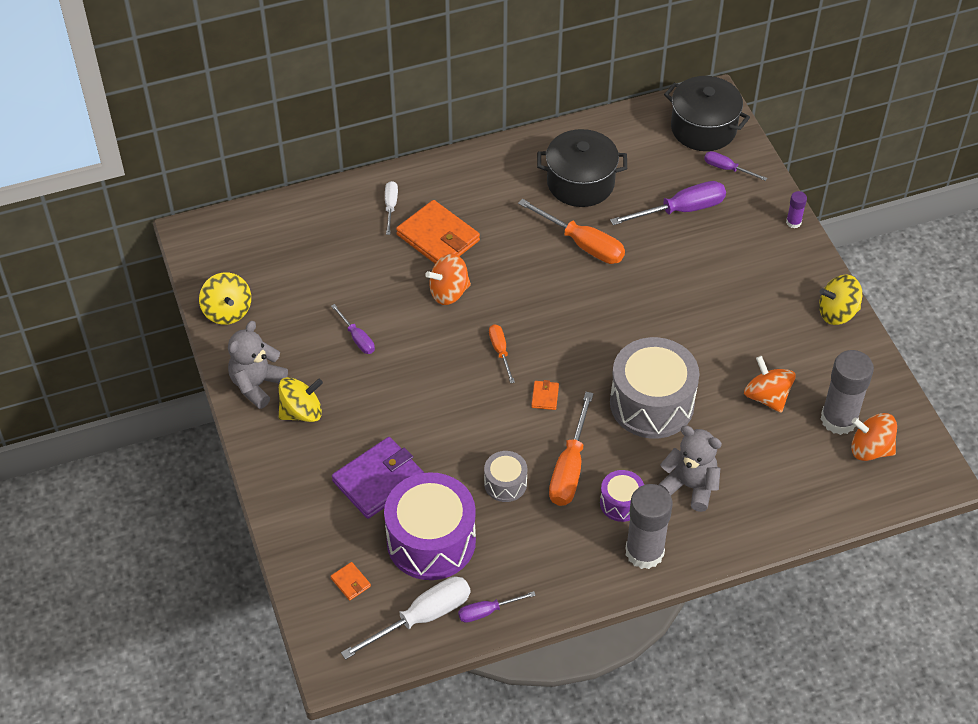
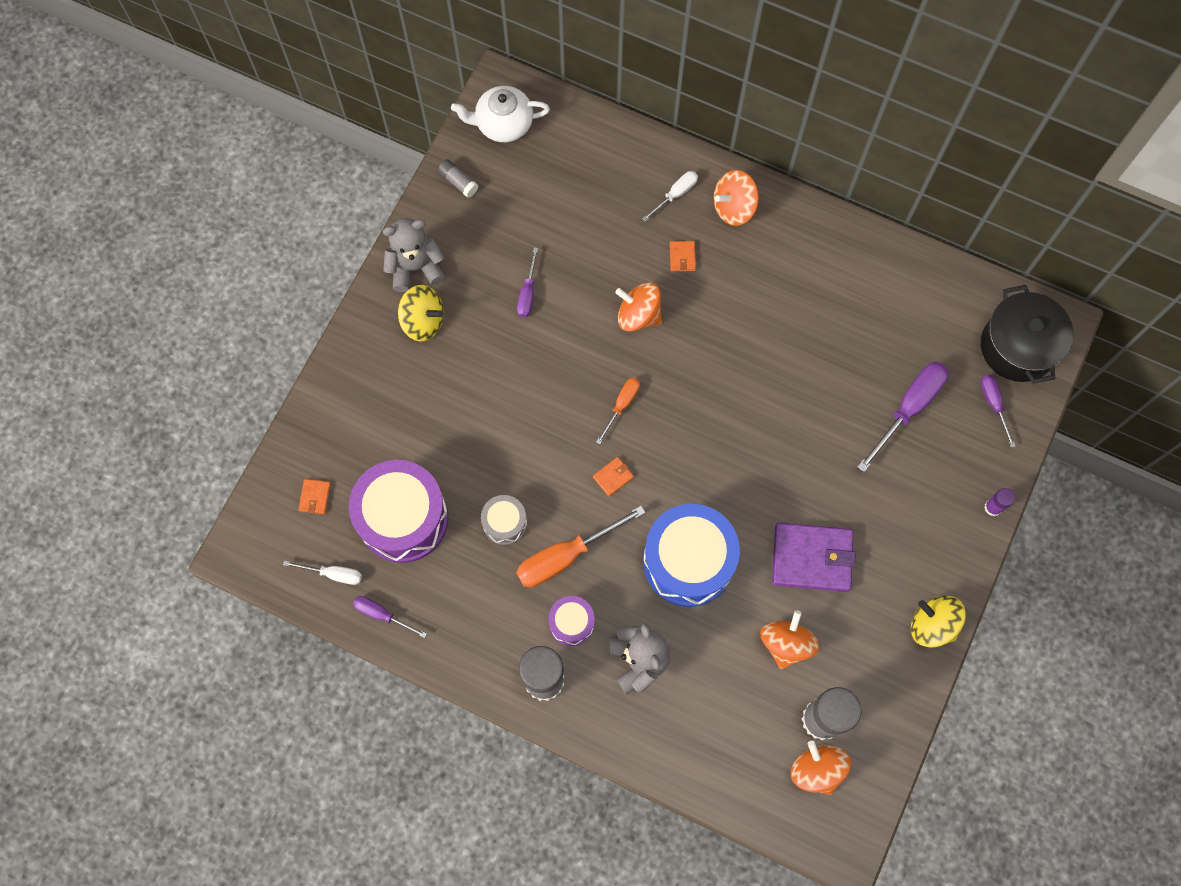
camera: 45 degrees right, 20 degrees up
(219, 254) = (503, 124): none -> white teapot
(227, 311) = (458, 182): yellow spinning top -> grey glue stick
(378, 480) = (418, 432): purple wallet -> purple wallet (811, 558)
(422, 618) = (333, 574): white screwdriver -> white screwdriver, size x0.56
(438, 185) = (734, 207): none -> orange spinning top
(438, 238) = (682, 257): orange wallet -> orange wallet, size x0.43
(580, 183) = (852, 307): black pot -> none
(582, 244) = (791, 367): orange screwdriver -> none
(651, 403) = (688, 561): grey drum -> blue drum
(681, 210) = (908, 408): purple screwdriver -> purple screwdriver turned 75 degrees counterclockwise

